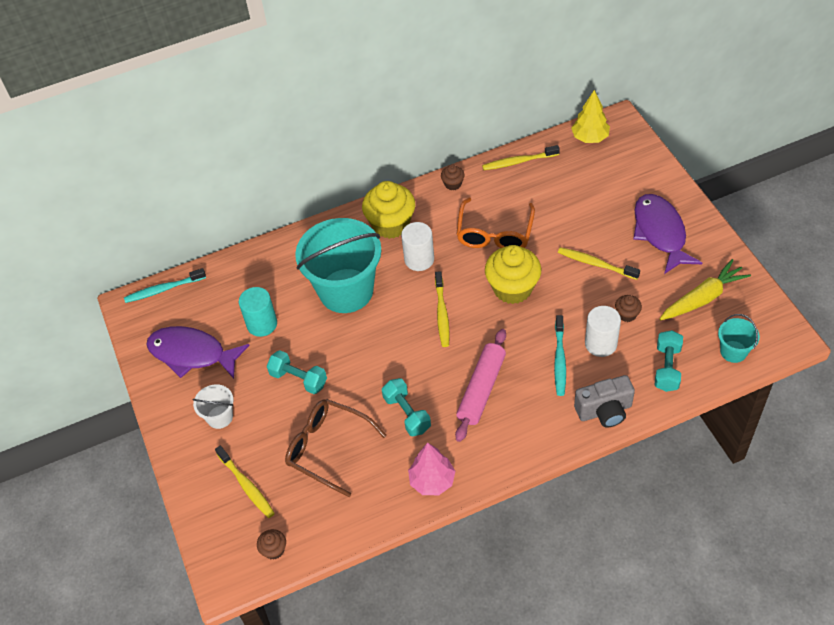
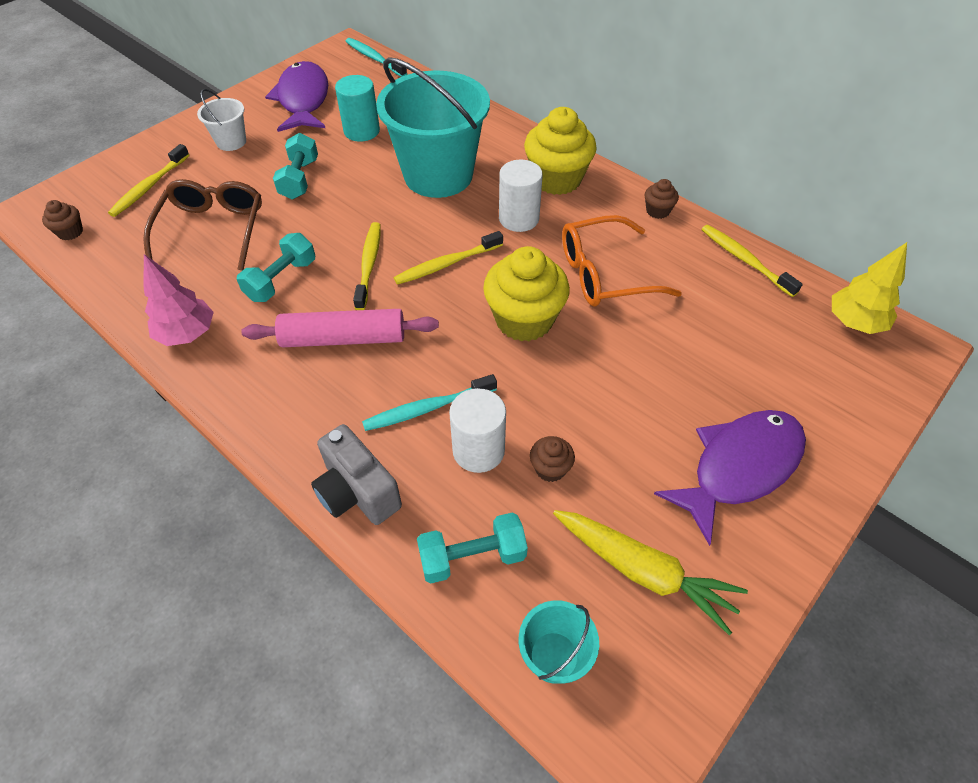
camera: 60 degrees right, 0 degrees up
(596, 264) = (623, 400): yellow toothbrush -> yellow toothbrush (369, 265)

